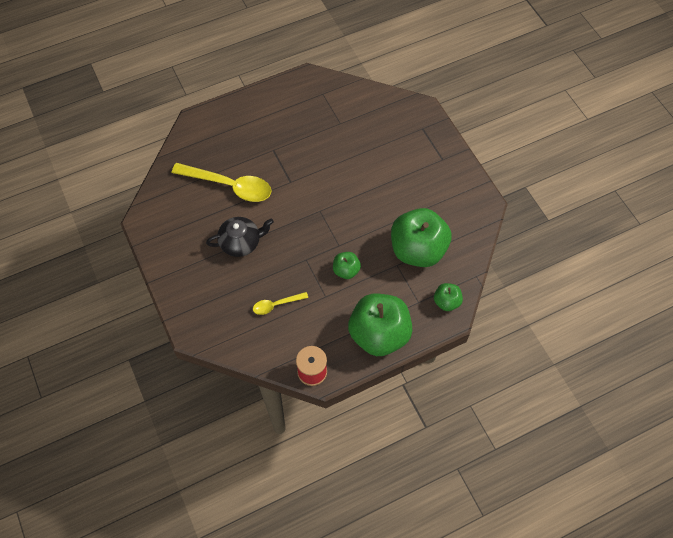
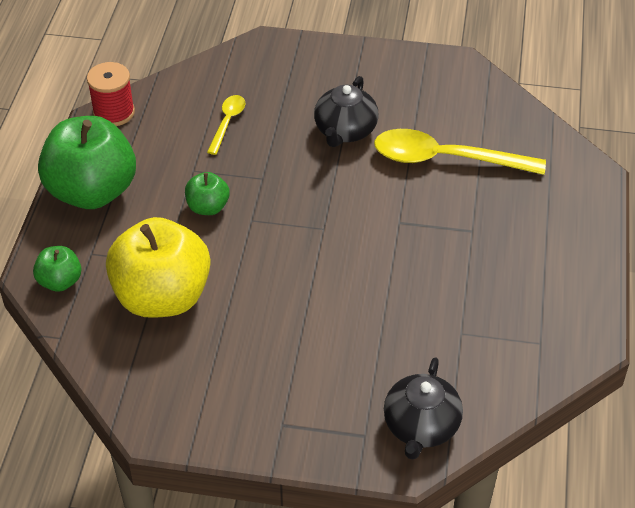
camera: 125 degrees right, 15 degrees down
(230, 186) = (445, 159): yellow spoon -> yellow spoon turned 45 degrees clockwise
(401, 112) = (421, 427): none -> black teapot
(417, 250) = (162, 297): green apple -> yellow apple

